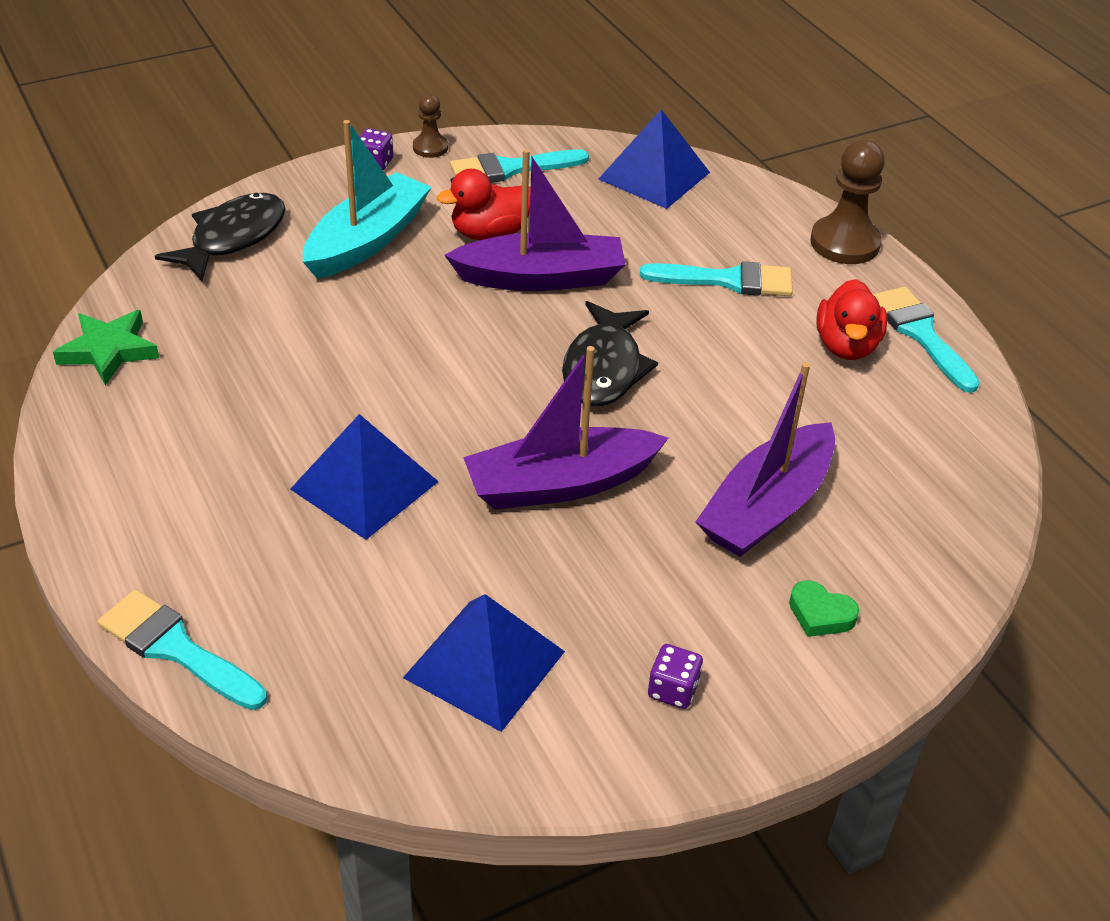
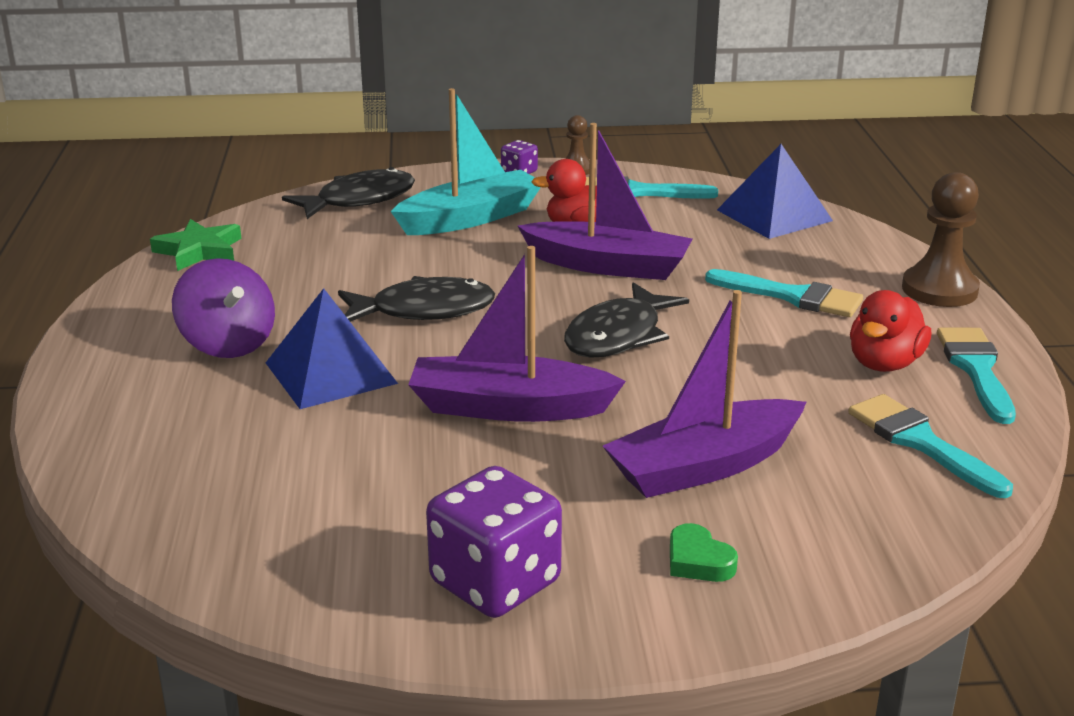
camera: 25 degrees right, 15 degrees down
(176, 649) = (79, 446): turquoise brush -> turquoise brush (920, 442)
(234, 474) = (228, 344): none -> purple spinning top
(402, 379) = (424, 310): none -> black fish
(485, 664) = (330, 519): blue pyramid -> none
(673, 690) = (495, 582): purple dice -> purple dice, size x2.12

